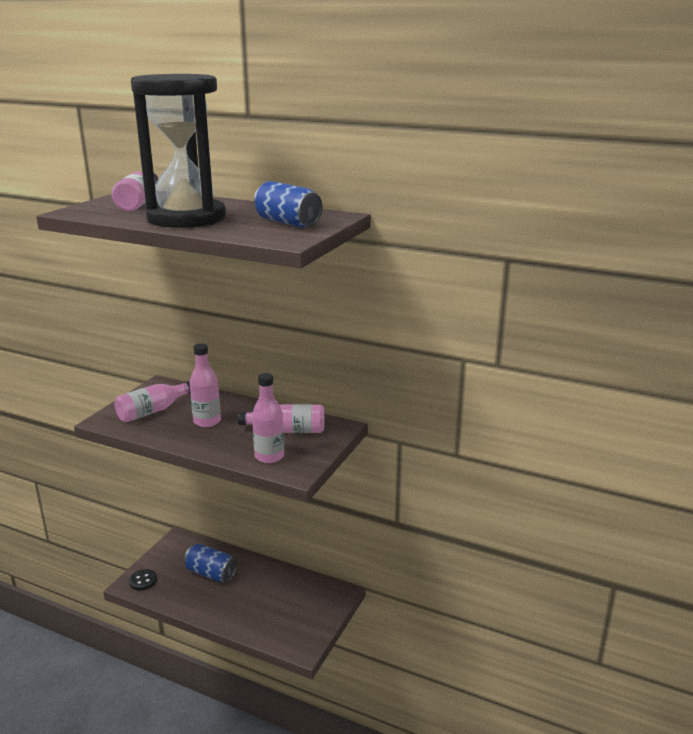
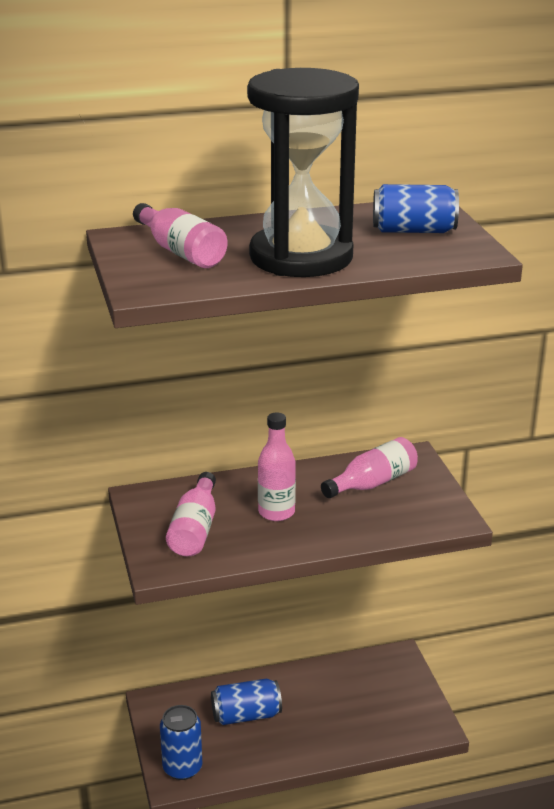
camera: 40 degrees left, 5 degrees up
(143, 581) = (182, 768): black button -> blue can
(269, 456) = (404, 517): pink bottle -> none

